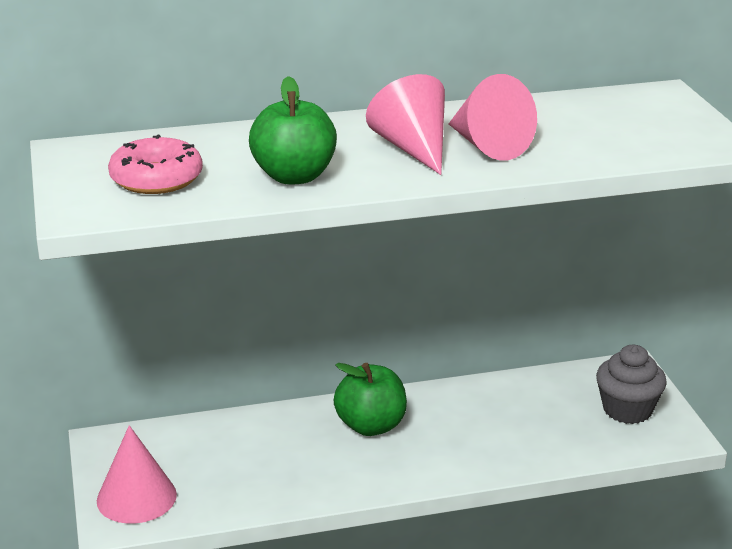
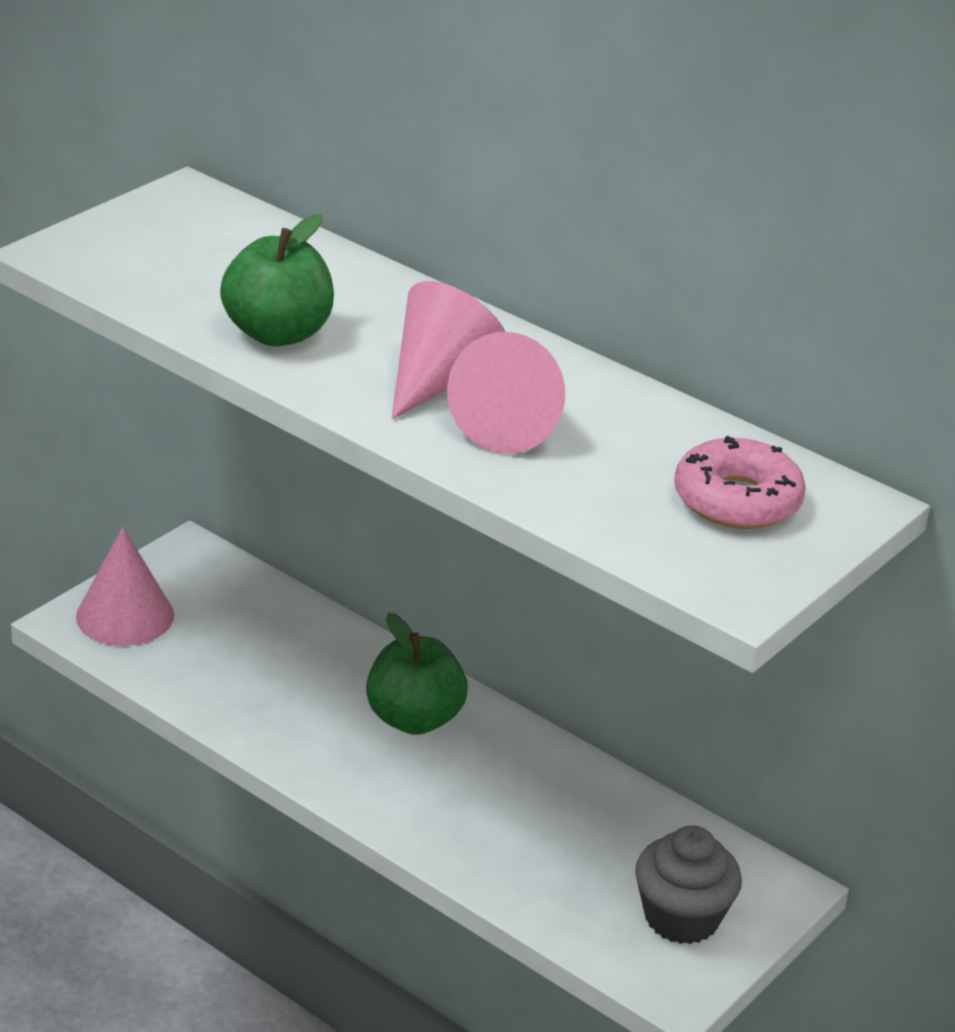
camera: 50 degrees right, 5 degrees up
(156, 179) = (178, 262): pink donut -> pink donut (737, 500)

